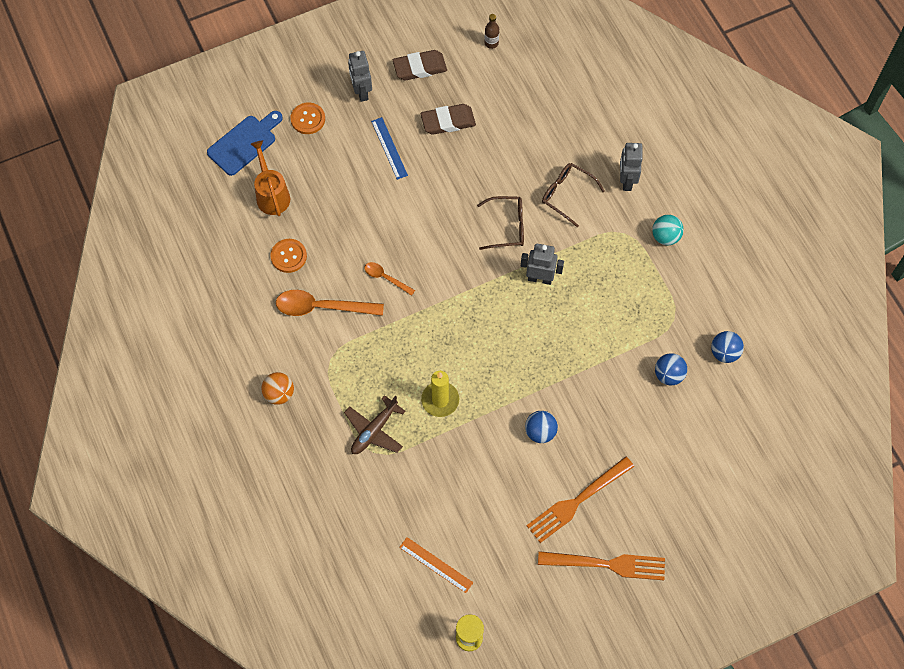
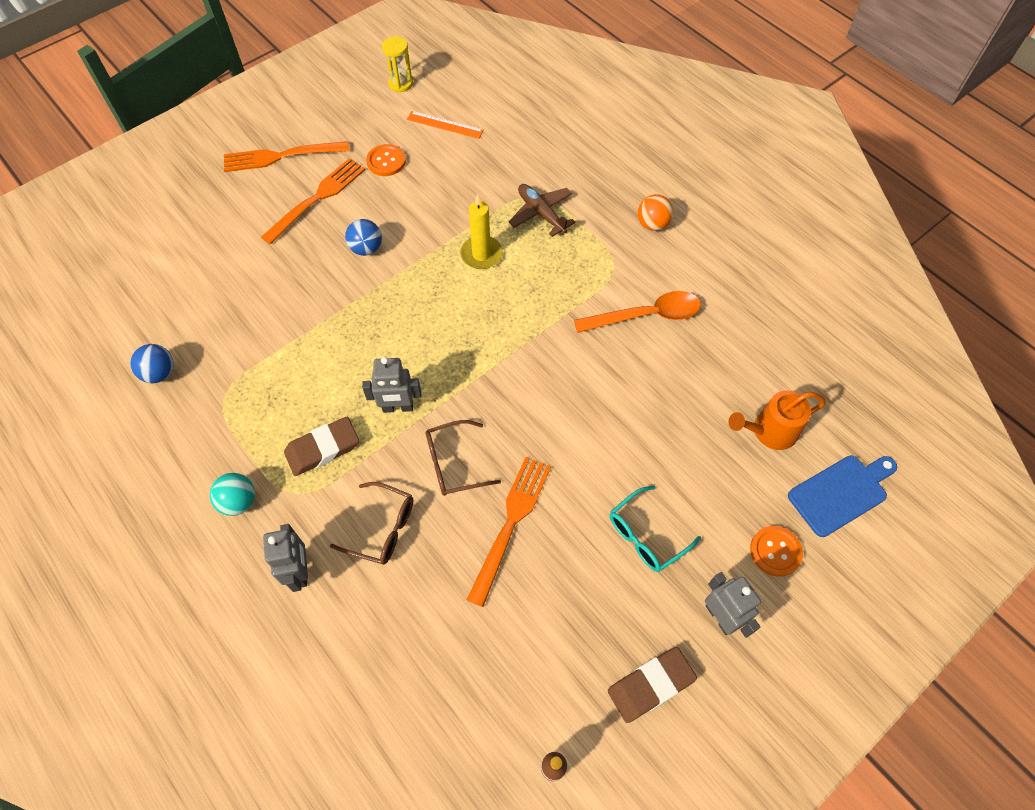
camera: 165 degrees right, 5 degrees down
(244, 143) = (841, 493): blue cutting board -> blue cutting board turned 150 degrees counterclockwise
(271, 194) = (769, 432): orange watering can -> orange watering can turned 105 degrees clockwise
(288, 256) = (710, 362): orange button -> orange button (386, 161)
(374, 430) = (541, 213): brown plane -> brown plane turned 60 degrees counterclockwise
(386, 278) = (585, 364): orange spoon -> none
(389, 148) = (646, 536): blue ruler -> turquoise glasses
(448, 121) = (577, 600): brown eraser -> brown eraser (322, 448)
(478, 177) = (511, 523): none -> orange fork
(668, 375) = (227, 334): blue ball -> none

